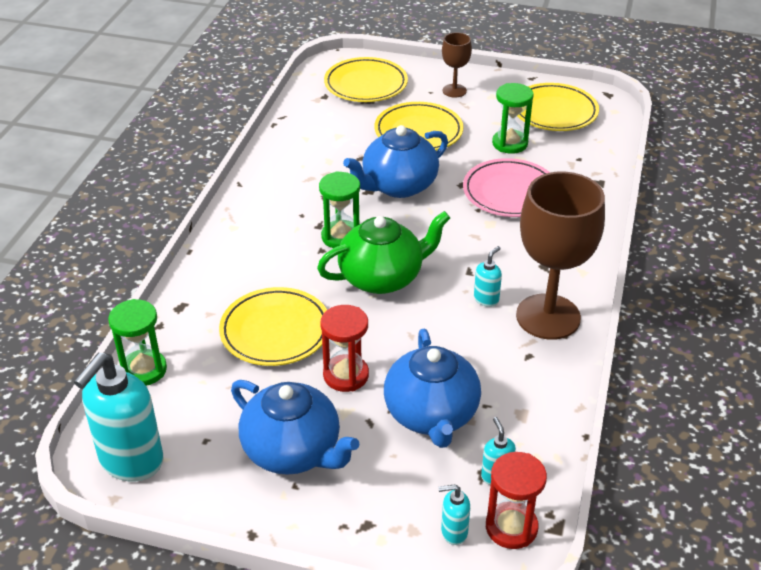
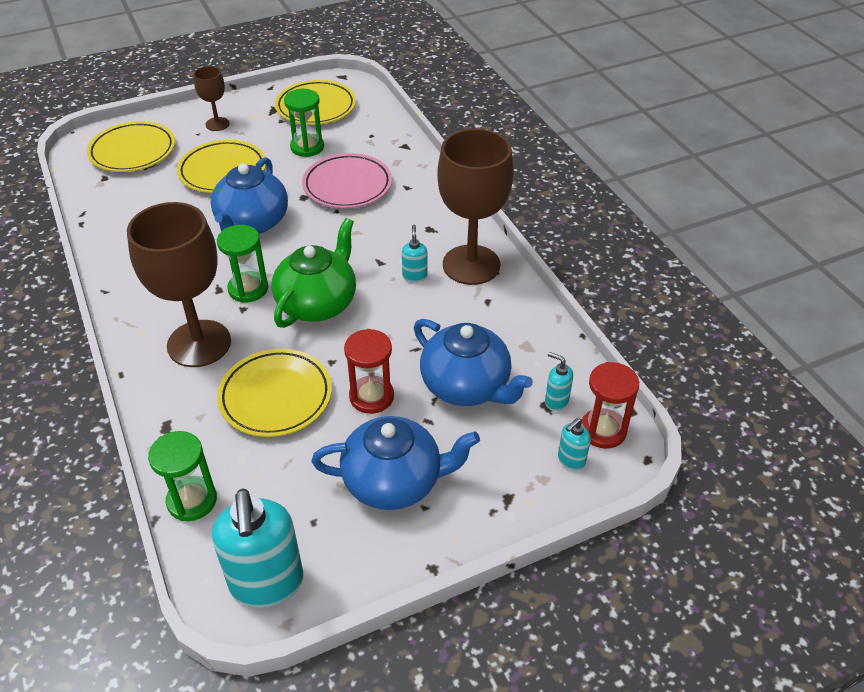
camera: 40 degrees left, 5 degrees up
(263, 259) = (199, 343): none -> brown goblet

